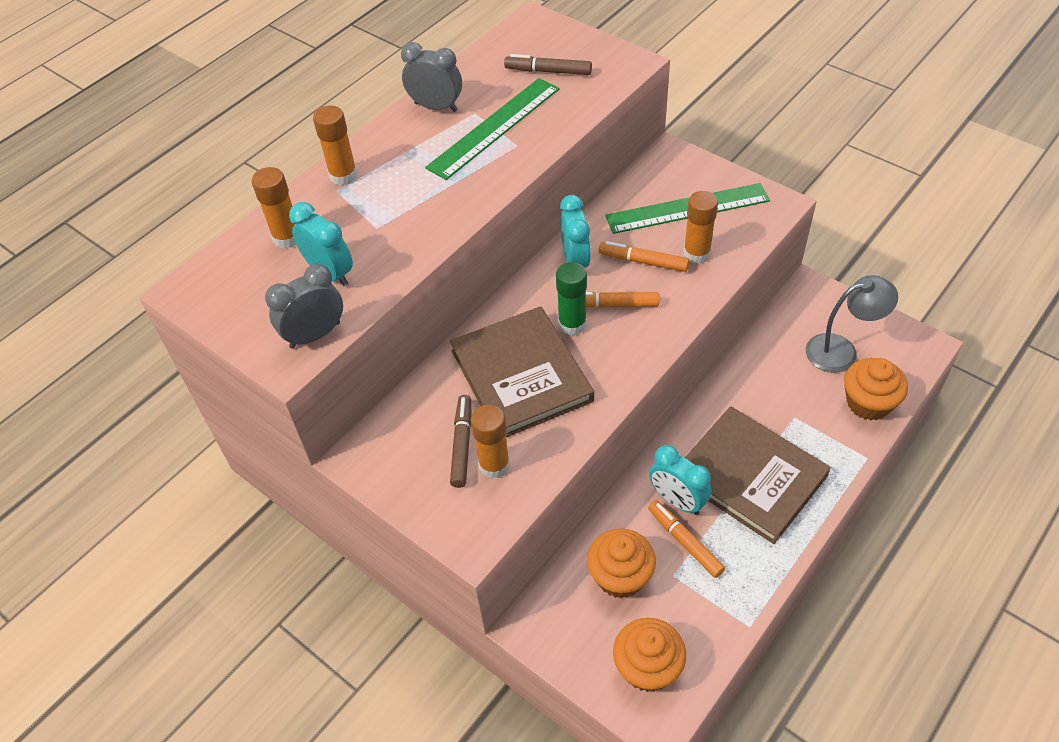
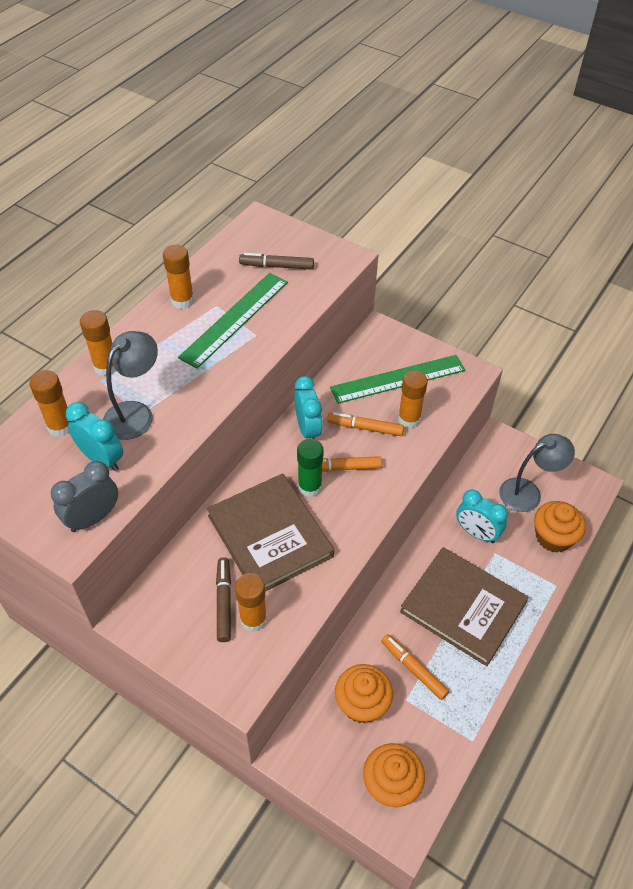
camera: 10 degrees left, 0 degrees up
(372, 226) = (135, 413): none -> grey lamp
(436, 107) = (182, 301): grey clock -> orange glue stick
(677, 501) = (404, 632): turquoise clock -> turquoise clock (476, 533)

